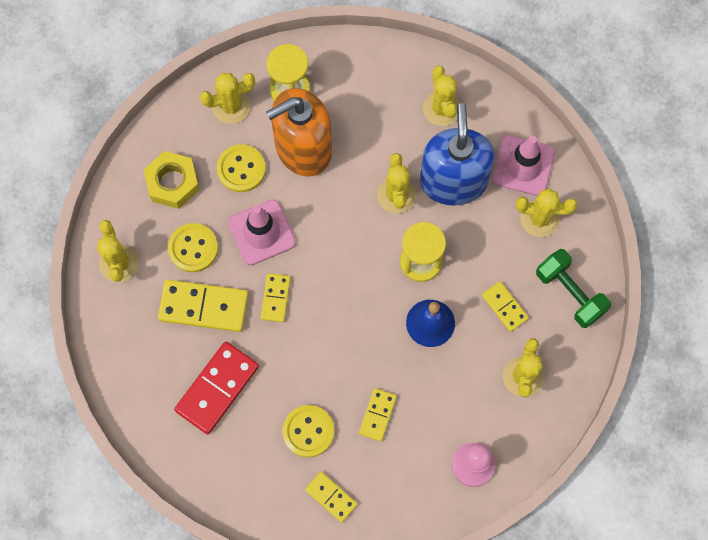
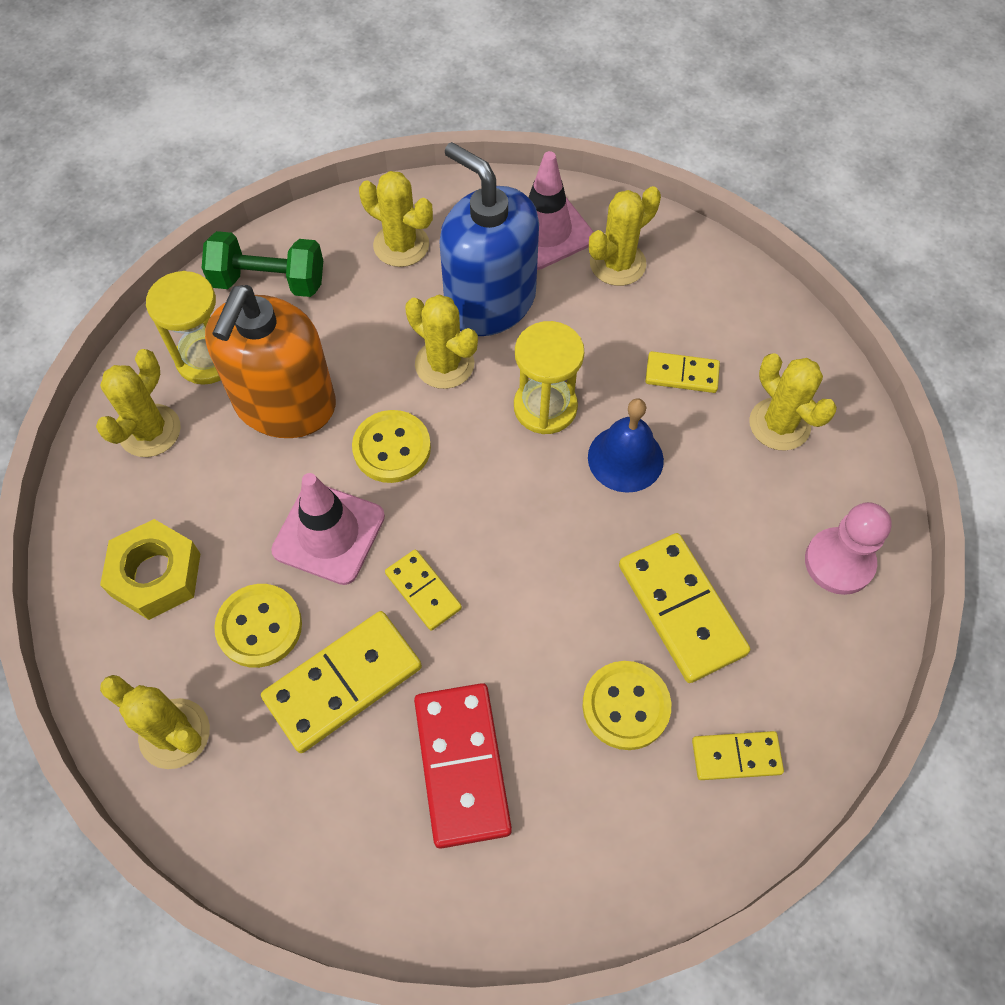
camera: 45 degrees left, 10 degrees down
(241, 169) = (231, 487): yellow button -> yellow button (392, 448)
(377, 415) = (681, 609): yellow domino -> yellow domino, size x1.77
(570, 293) = (727, 305): green dumbbell -> green dumbbell (269, 281)

